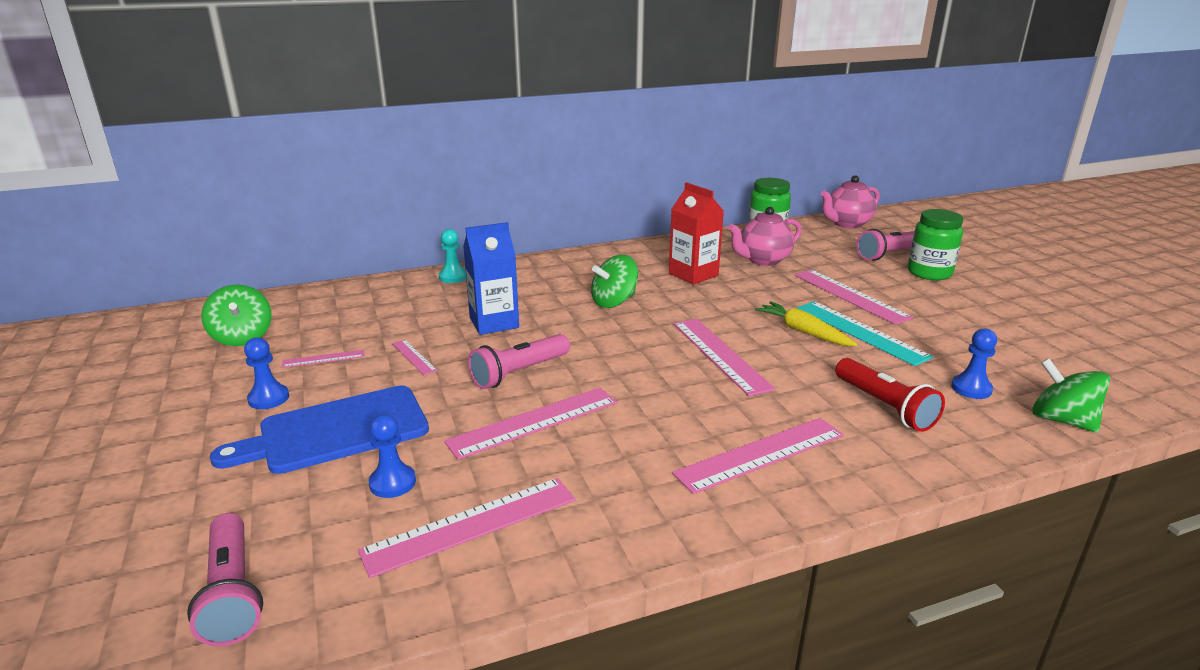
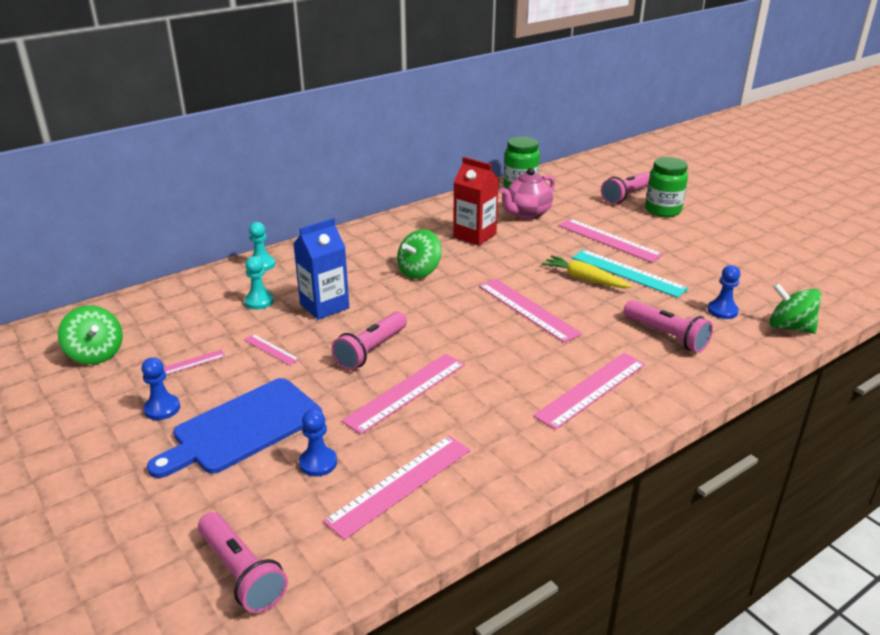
camera: 15 degrees left, 5 degrees up
(430, 310) = (259, 301): none -> turquoise pawn
(847, 224) = (582, 168): pink teapot -> none
(884, 406) = (666, 335): red flashlight -> pink flashlight

